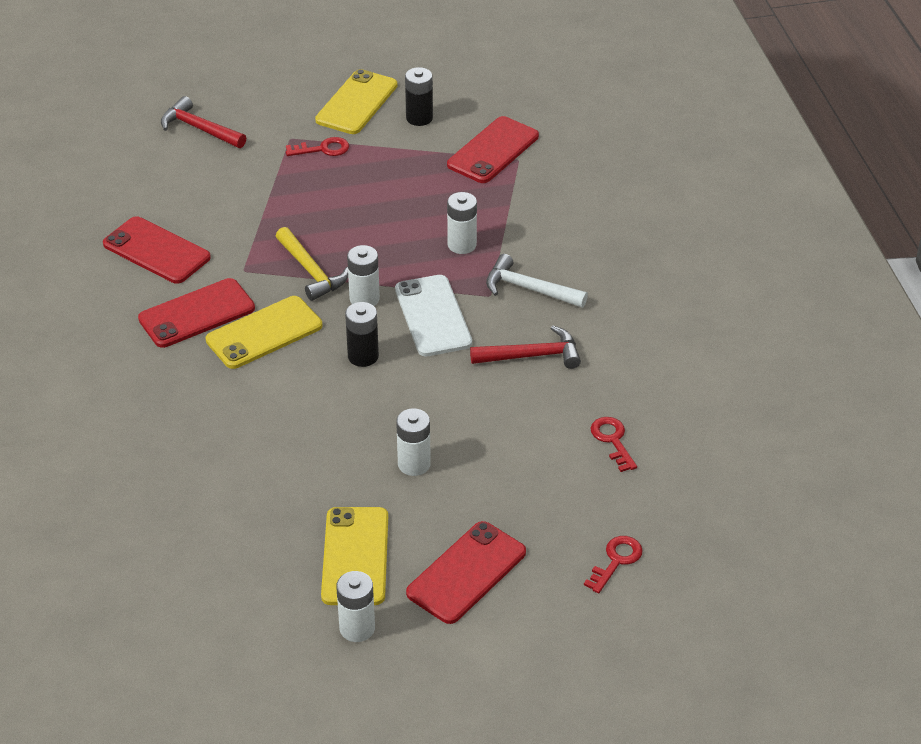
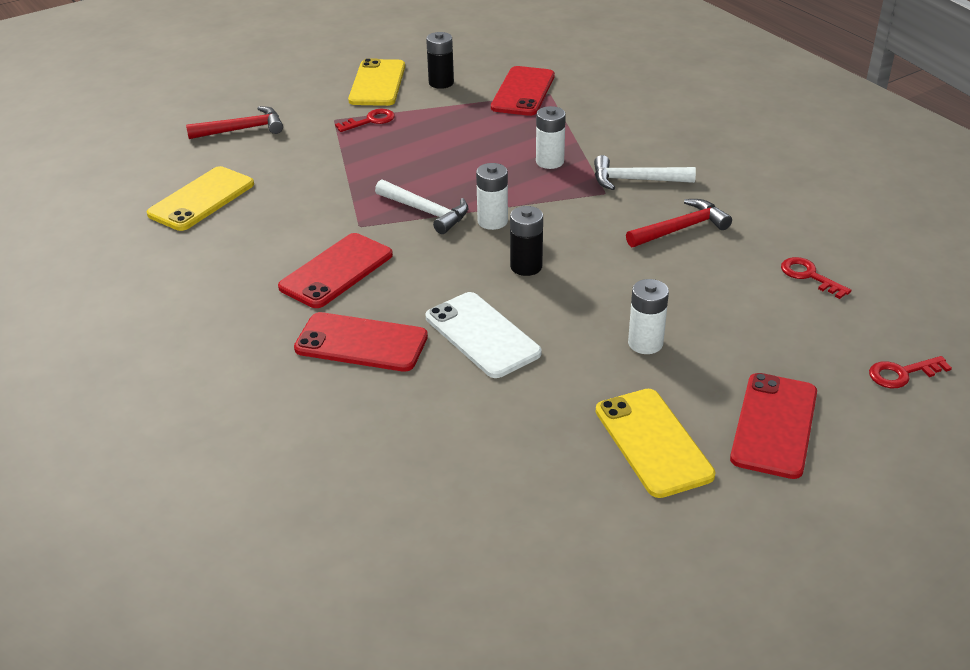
camera: 20 degrees left, 5 degrees down
(156, 251) = (261, 230): red phone -> red phone (361, 343)
(199, 129) = (242, 129): red hammer -> red hammer turned 150 degrees clockwise
(264, 333) = (416, 271): yellow phone -> yellow phone (201, 199)
(311, 271) = (426, 212): yellow hammer -> white hammer
(357, 628) = (709, 512): white battery -> none
(433, 316) = (566, 220): white phone -> white phone (482, 335)
(616, 561) = (902, 374): red key -> red key turned 120 degrees counterclockwise

